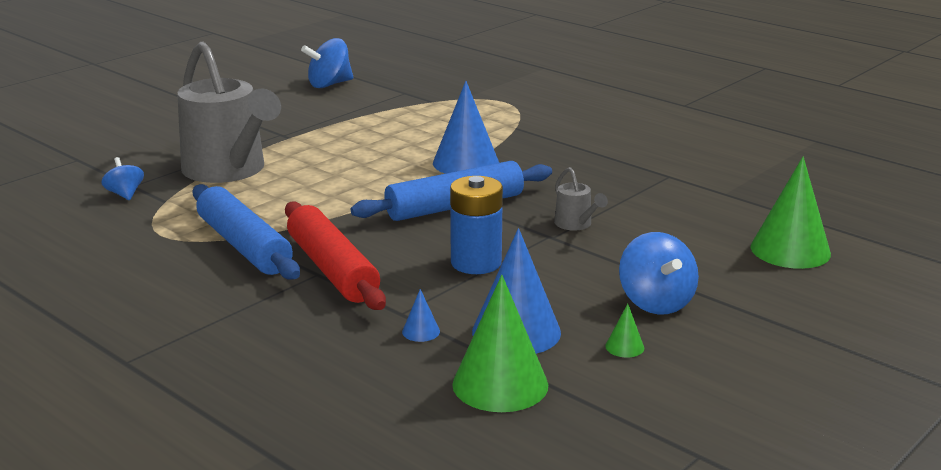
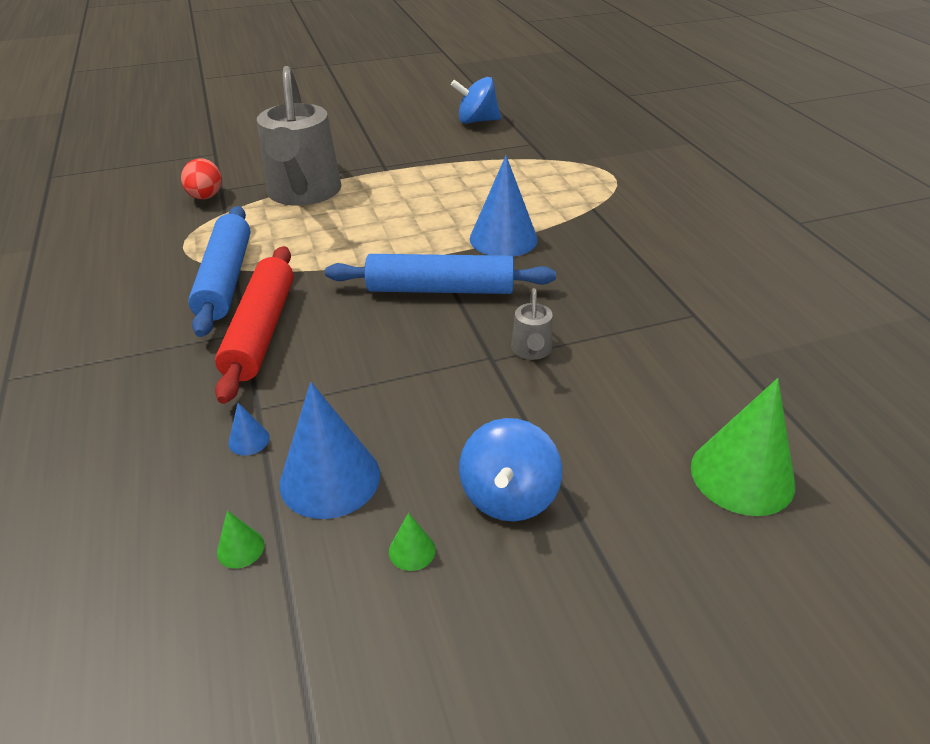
camera: 30 degrees right, 15 degrees up
(125, 194) = (206, 197): blue spinning top -> red egg
(476, 263) = (387, 368): blue battery -> none
(500, 384) = (240, 548): green cone -> green cone, size x0.43

